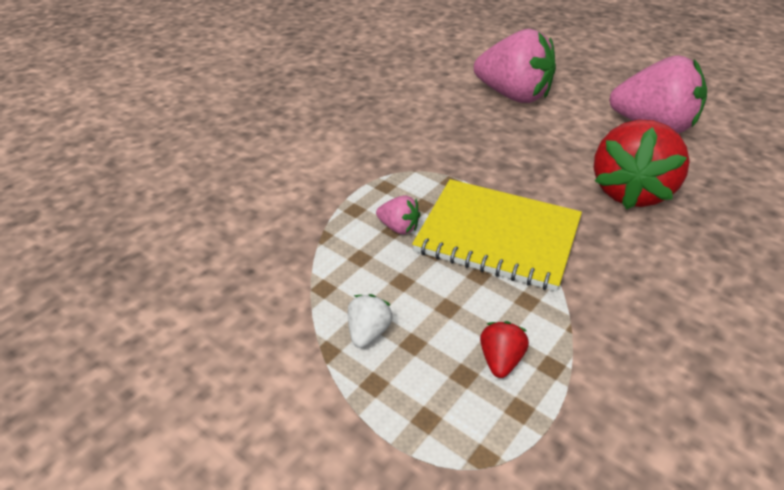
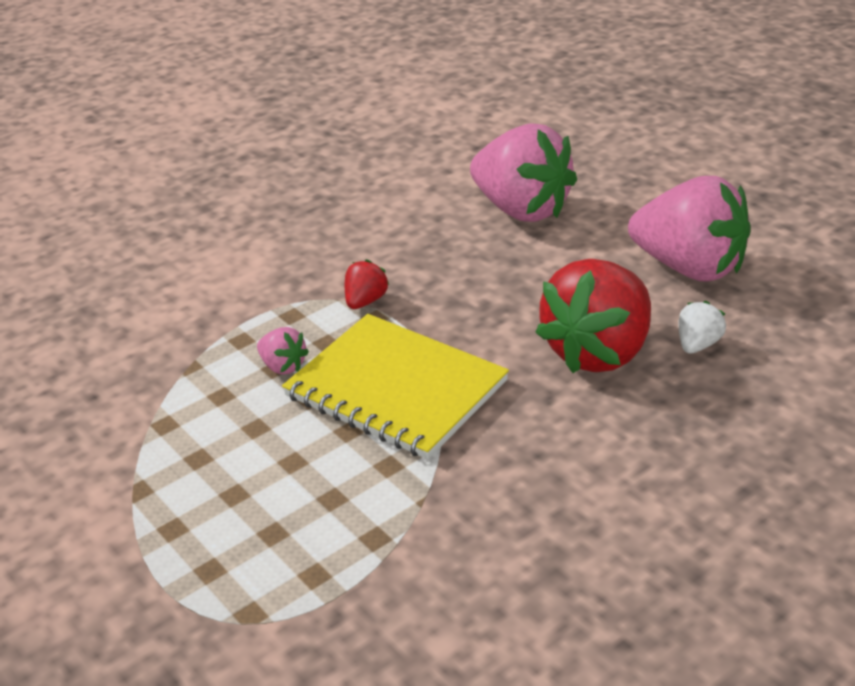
camera: 15 degrees right, 5 degrees down
(368, 332) = (191, 477): white strawberry -> white strawberry (698, 344)
(500, 360) = (321, 524): red strawberry -> red strawberry (365, 301)

